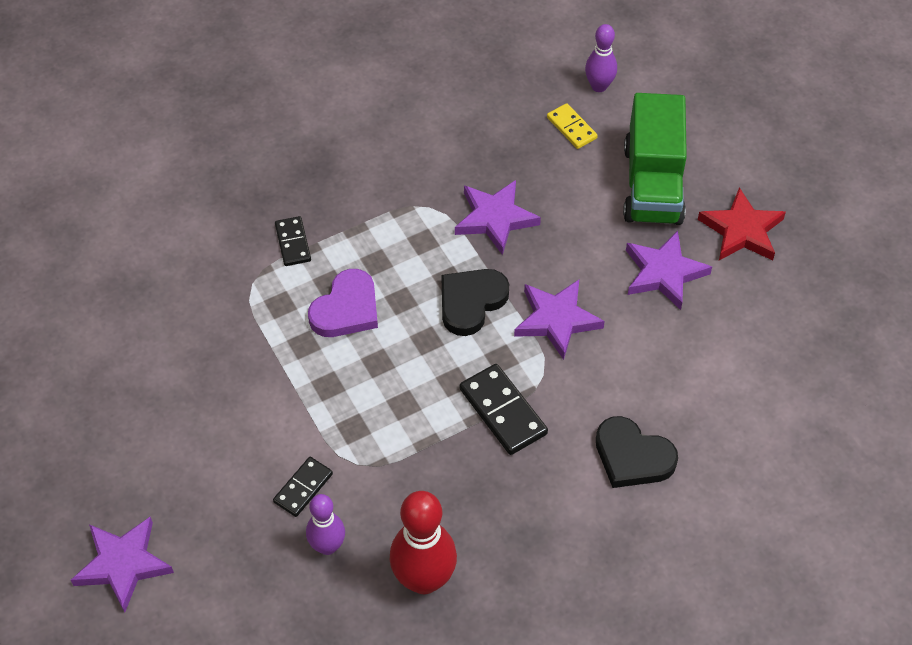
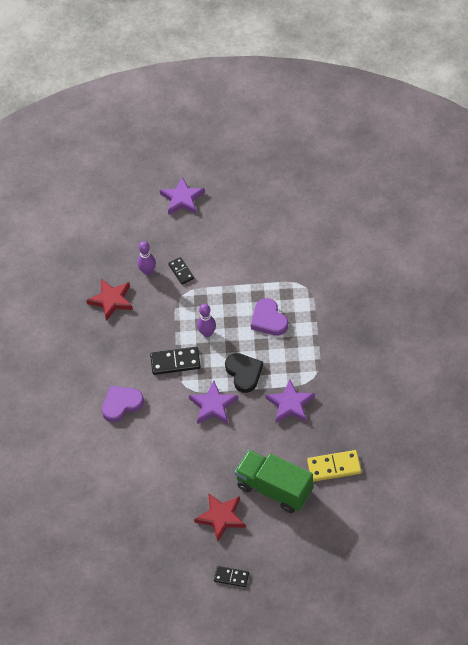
camera: 120 degrees right, 0 degrees up
(293, 243) = (321, 311): black domino -> black domino (231, 577)
(424, 579) = (111, 300): red bowling pin -> red star
(571, 128) = (334, 467): yellow domino -> yellow domino, size x1.59
(599, 86) = (358, 495): purple bowling pin -> purple bowling pin (207, 333)
(632, 456) = (121, 404): black heart -> purple heart
(664, 273) = (214, 467): purple star -> none

